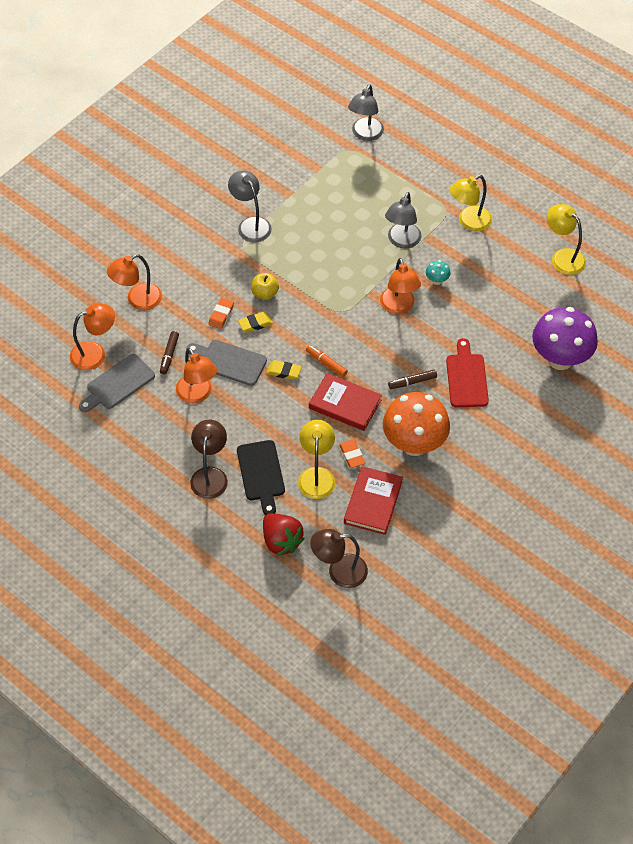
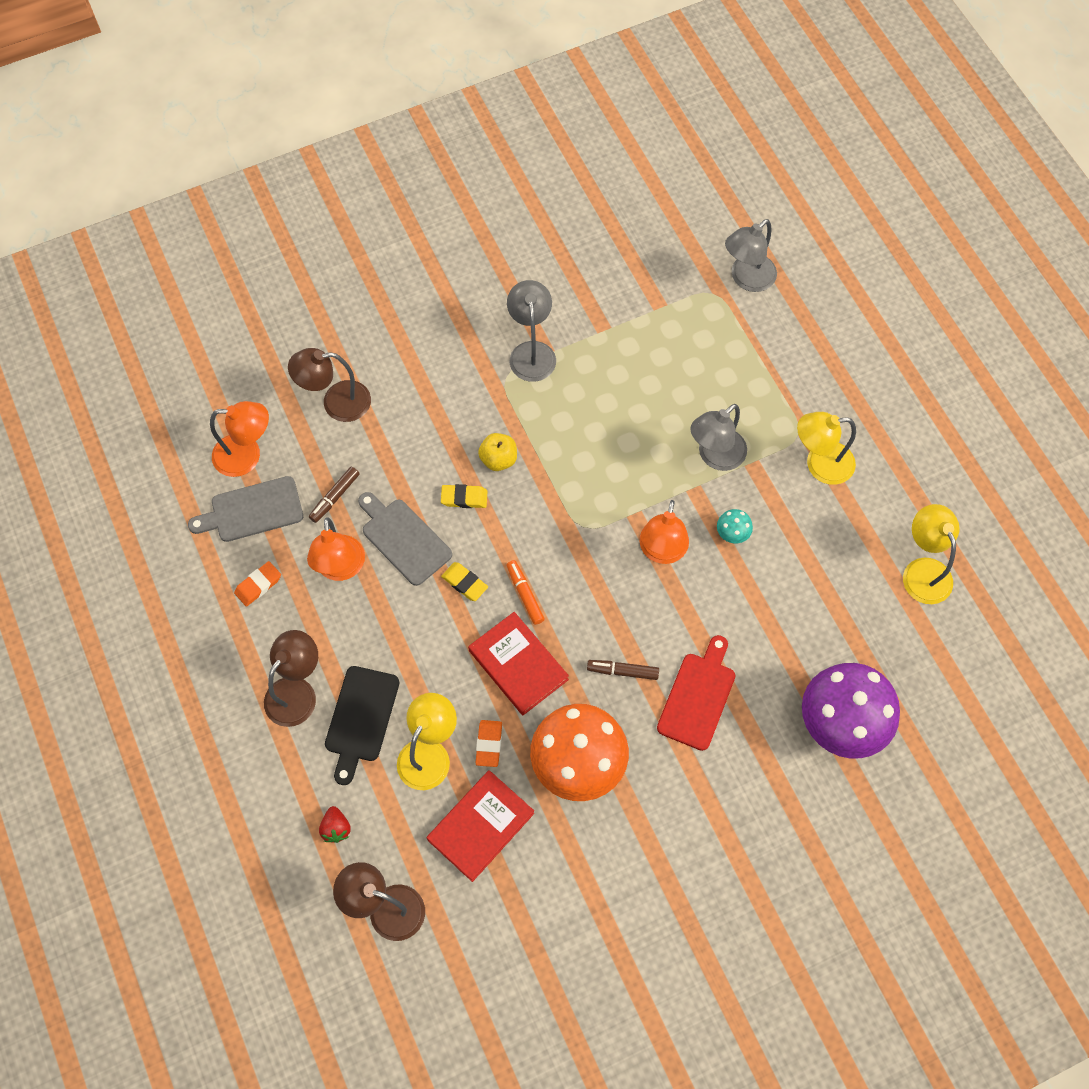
camera: 25 degrees right, 10 degrees up
(137, 300) = (336, 402): orange lamp -> brown lamp
(221, 315) = (428, 467): orange eraser -> orange eraser (258, 585)
(281, 541) = (336, 828): red strawberry -> red strawberry, size x0.54

